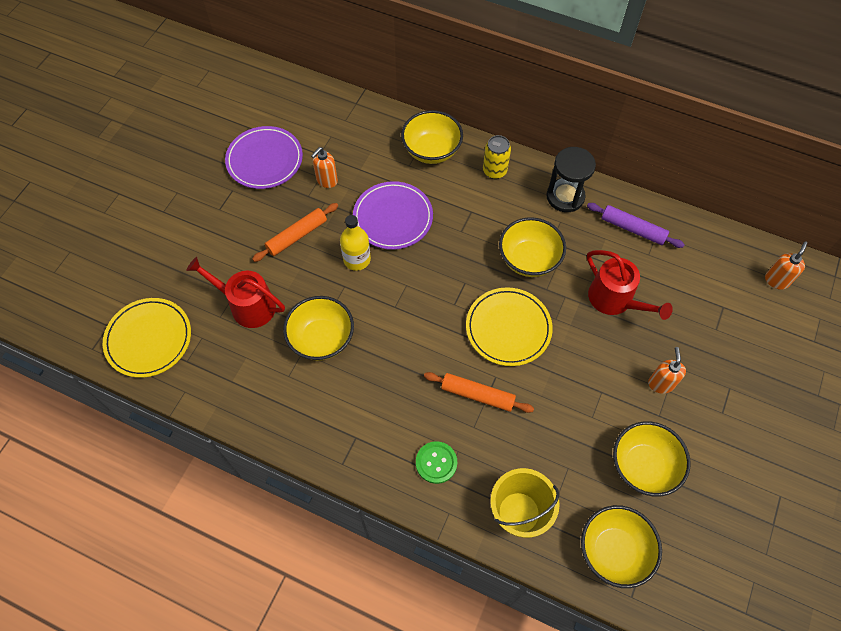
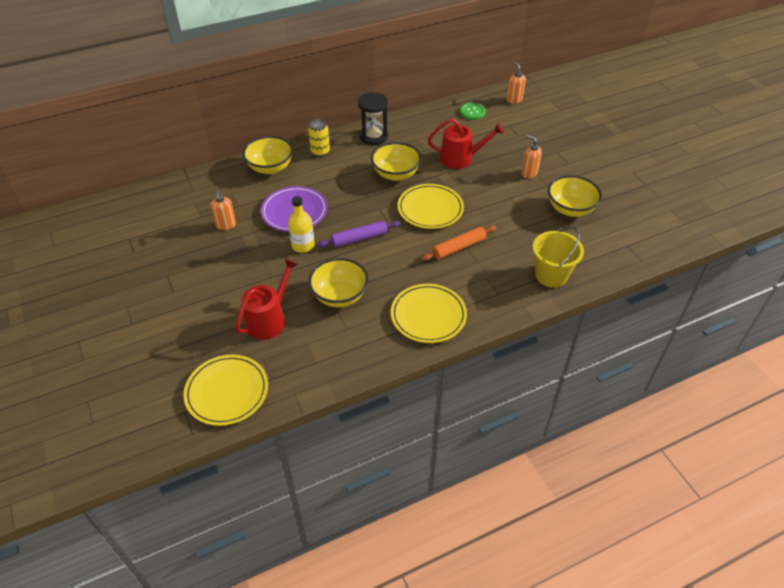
camera: 50 degrees left, 15 degrees down
(248, 305) = (269, 319): red watering can -> red watering can turned 150 degrees clockwise
(265, 160) = (167, 245): purple plate -> none
(297, 236) = (248, 263): orange rolling pin -> none
(361, 433) = (428, 315): none -> yellow plate
(436, 463) = (484, 292): green button -> green button (472, 112)
(613, 551) = (609, 250): yellow bowl -> none
(633, 229) = (425, 126): purple rolling pin -> purple rolling pin (359, 238)

